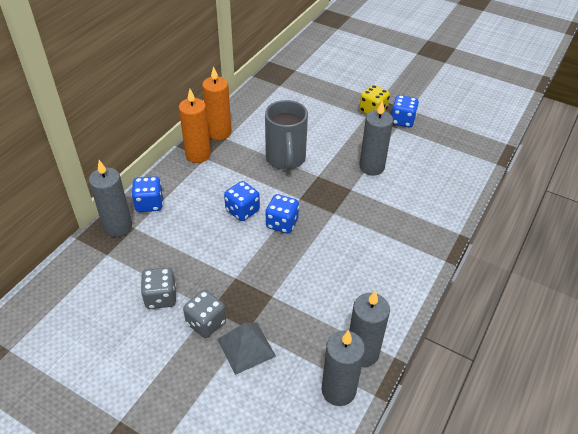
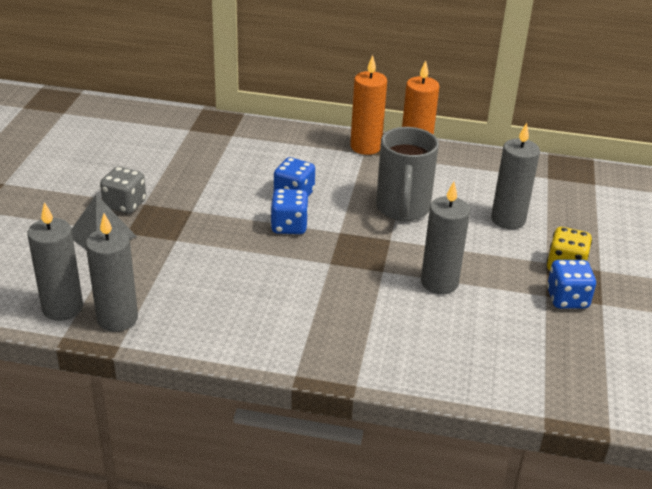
camera: 70 degrees right, 10 degrees down
(118, 227) = (228, 126): grey candle -> grey candle (508, 219)
(149, 204) = (270, 135): blue dice -> none
(161, 297) = (147, 171): grey dice -> none
(286, 159) = (403, 209): grey mug -> grey mug turned 60 degrees counterclockwise

